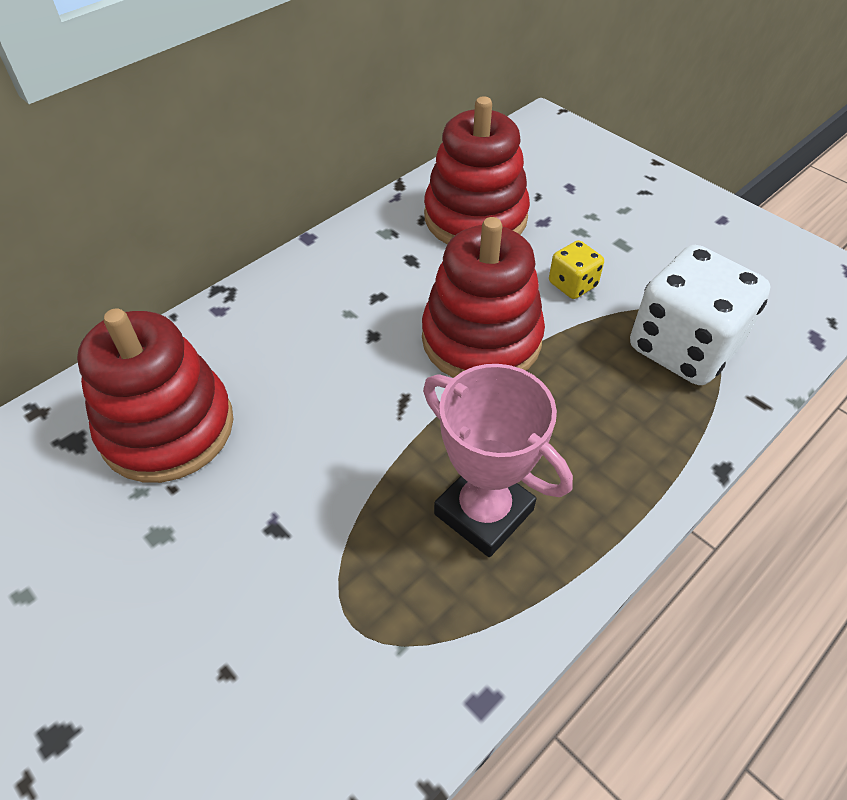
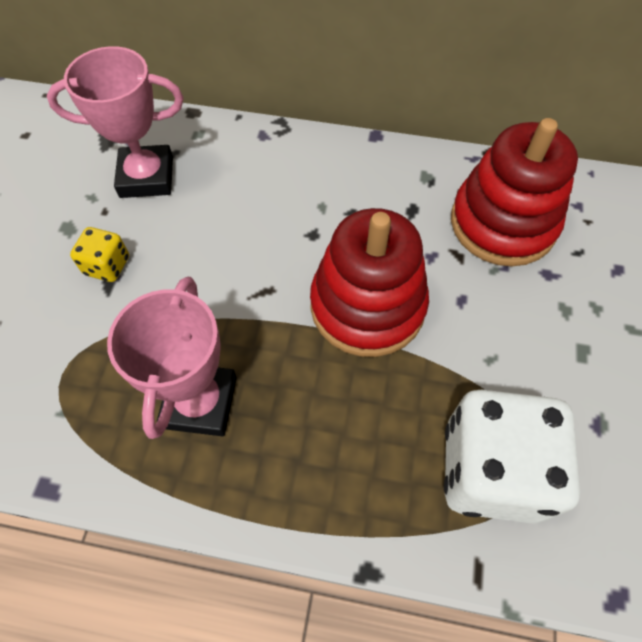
camera: 55 degrees right, 10 degrees up
(167, 428) = (147, 177): red stacking toy -> pink trophy
(572, 285) = (489, 338): yellow dice -> yellow dice (107, 266)

